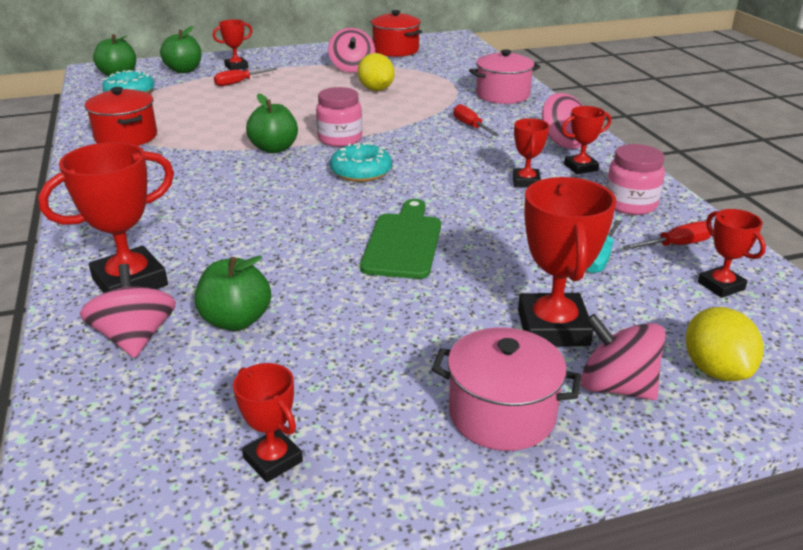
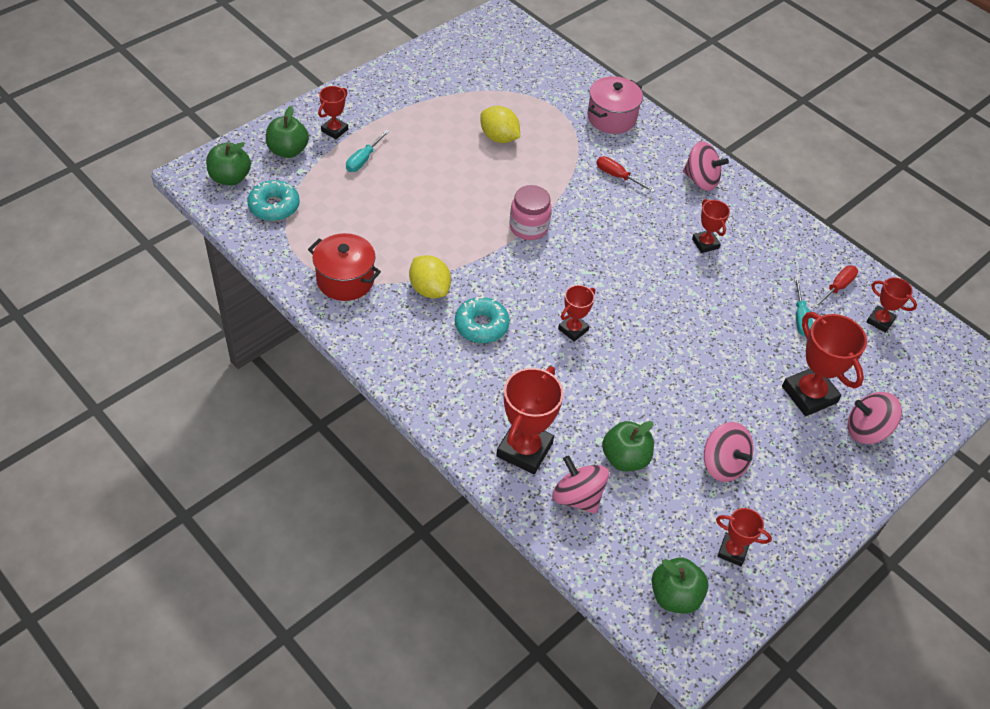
camera: 30 degrees left, 20 degrees up
(238, 83) = (363, 160): red screwdriver -> turquoise screwdriver
(274, 149) = (487, 258): green apple -> green apple (675, 596)
(352, 68) = (448, 104): pink spinning top -> pink spinning top (723, 464)
(361, 172) = (579, 268): turquoise donut -> turquoise donut (481, 325)
(395, 50) = (463, 57): red pot -> none
(403, 242) = (670, 344): green cutting board -> none
(502, 414) = (822, 473): pink pot -> none
(580, 167) = (731, 212): red trophy -> red trophy (573, 329)
(630, 204) = (788, 249): pink jar -> none
(715, 370) = (908, 397): yellow lemon -> yellow lemon (429, 289)

